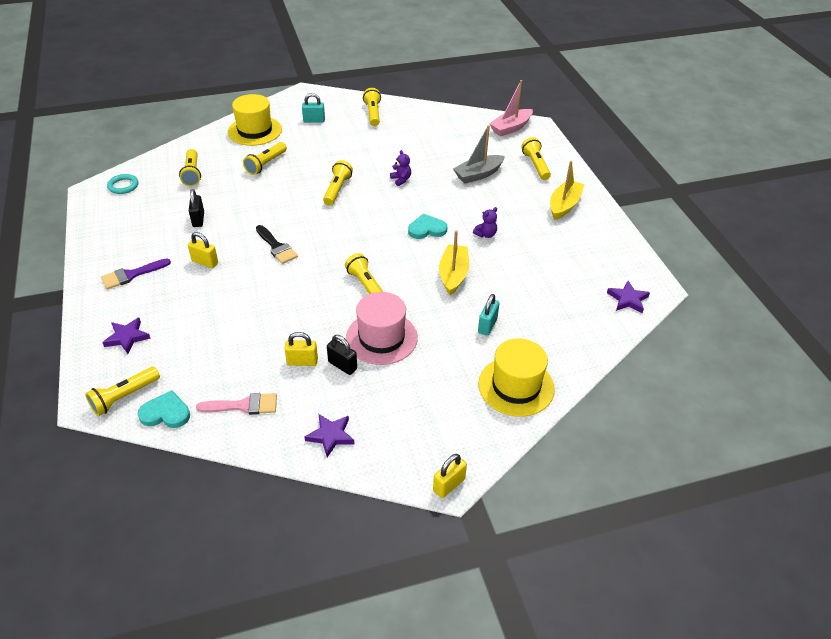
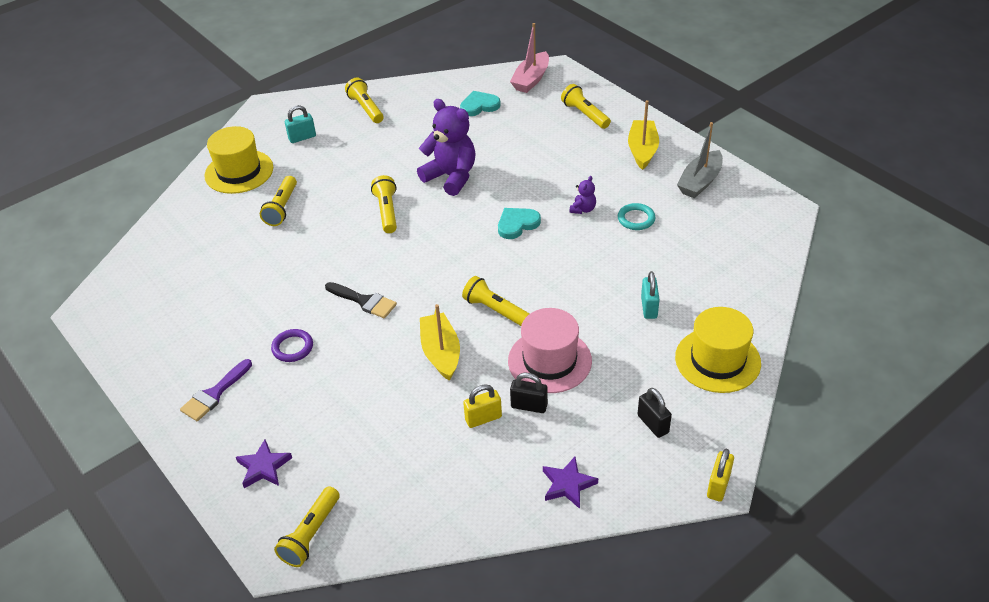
camera: 20 degrees left, 0 degrees up
(123, 186) = (123, 291): turquoise ring -> turquoise ring (636, 219)
(166, 413) = (372, 532): turquoise heart -> turquoise heart (479, 106)
(192, 173) = (199, 248): yellow flashlight -> none
(198, 219) = (248, 301): black padlock -> black padlock (653, 424)
(205, 262) = (292, 347): yellow padlock -> purple ring
(244, 405) = (453, 490): pink brush -> none
(401, 180) = (451, 177): purple teddy bear -> purple teddy bear, size x2.24
(453, 275) = (578, 265): yellow boat -> yellow boat (441, 353)
(478, 174) = (531, 144): grey boat -> grey boat (700, 182)
(627, 299) = (767, 230): purple star -> none

